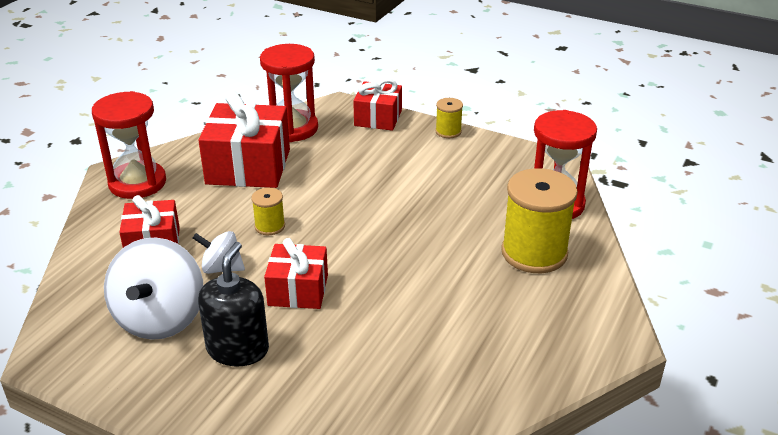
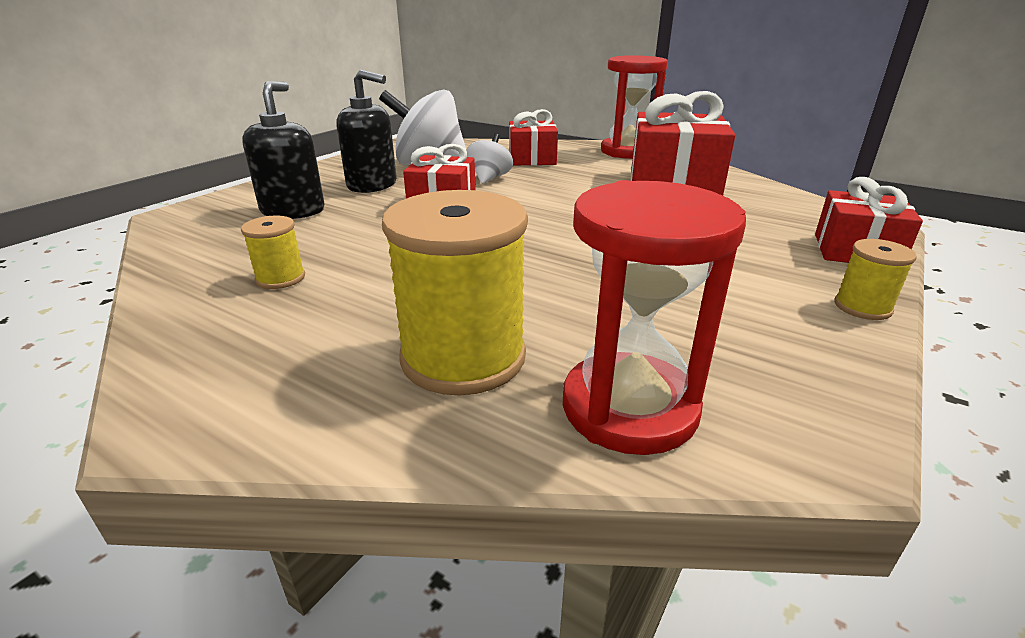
camera: 95 degrees right, 5 degrees down
(270, 226) = (556, 193): yellow spool -> yellow spool (280, 278)
(292, 128) = (776, 202): red hourglass -> none
(320, 389) = (293, 211): none -> black soap dispenser

